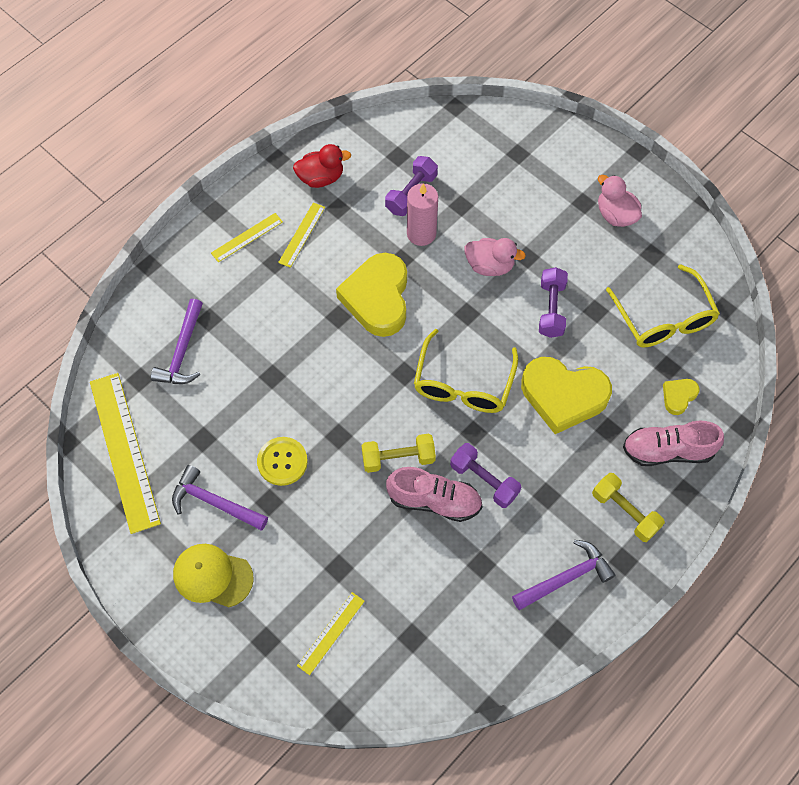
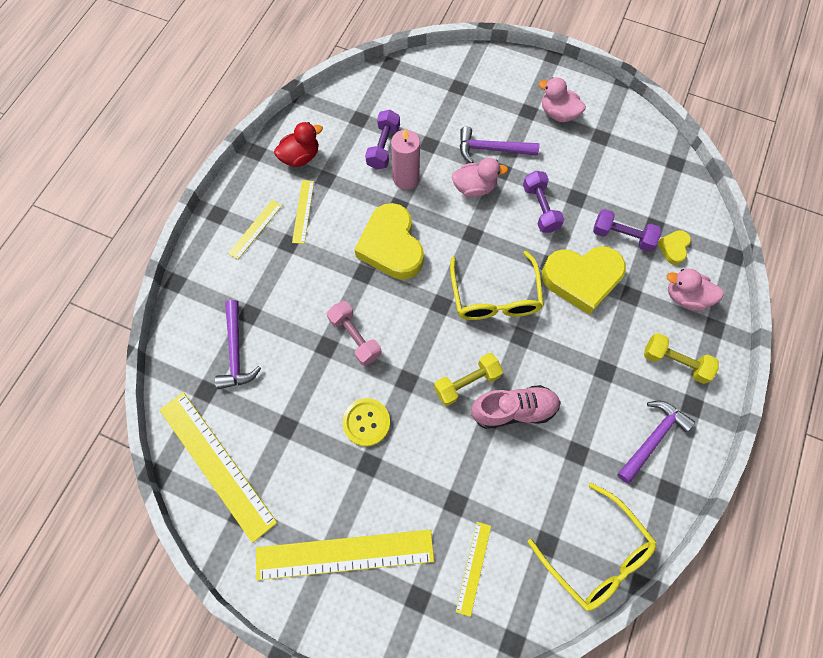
camera: 20 degrees left, 5 degrees up
(212, 576) = (345, 554): yellow cap -> yellow ruler
(215, 502) = (319, 483): purple hammer -> purple hammer (492, 149)
(304, 376) = (355, 337): none -> pink dumbbell
(484, 480) = (548, 376): purple dumbbell -> purple dumbbell (622, 236)
(664, 318) = (633, 187): yellow glasses -> yellow glasses (596, 554)
(668, 451) = (685, 297): pink shoe -> pink duck

